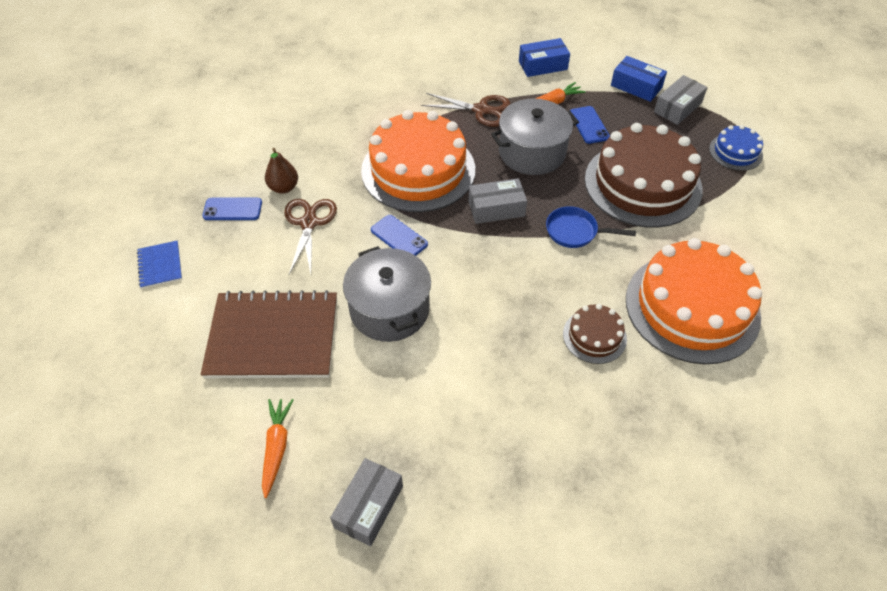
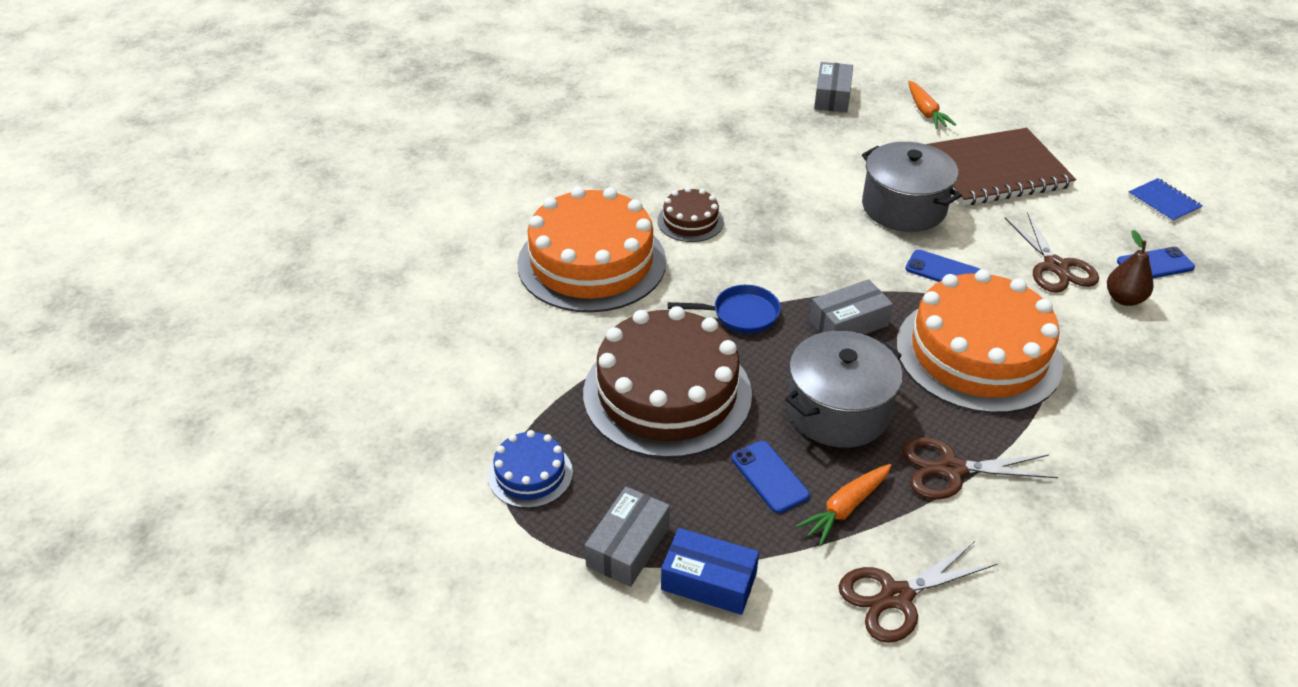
camera: 165 degrees right, 10 degrees down
(543, 65) = (896, 596): blue box -> brown scissors

